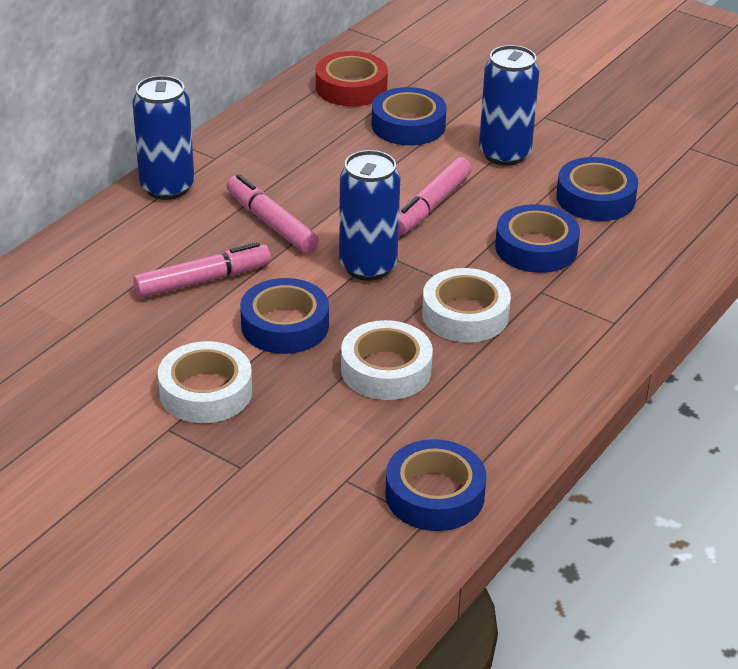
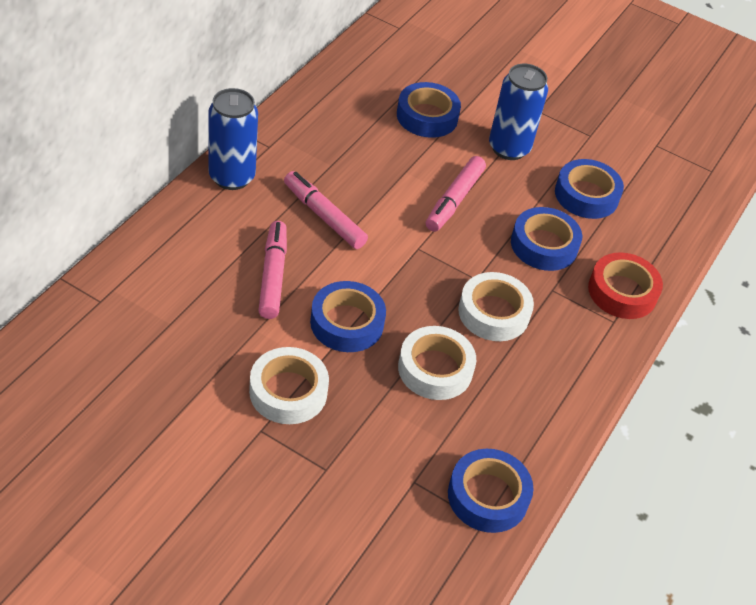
camera: 10 degrees left, 10 degrees up
(203, 280) = (273, 275): pink marker -> pink marker turned 60 degrees counterclockwise
(351, 87) = (375, 75): red tape -> red tape (622, 292)
(368, 266) = (409, 263): blue can -> none

